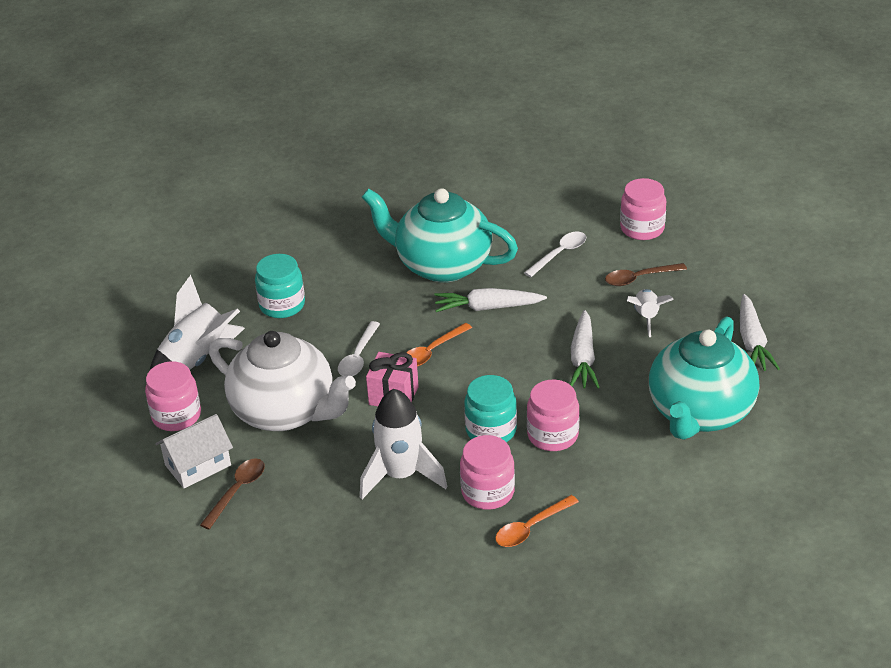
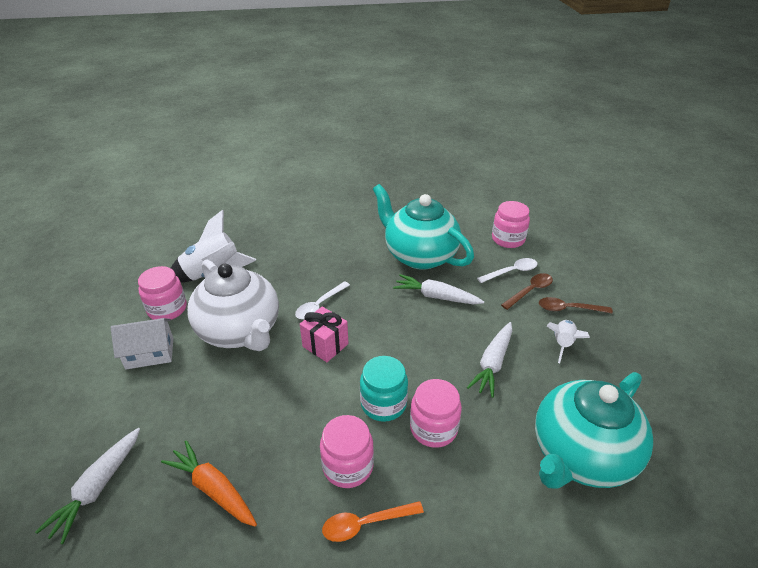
camera: 20 degrees right, 0 degrees up
(237, 491) = (159, 386): brown spoon -> brown spoon (530, 291)
(282, 305) = (294, 252): turquoise jar -> none
(369, 552) = (213, 489): none -> orange carrot
(401, 475) = (287, 420): white rocket -> none
(432, 351) = (375, 318): orange spoon -> none
(642, 228) = (585, 270): pink jar -> pink jar (508, 239)
(752, 342) = (654, 398): white carrot -> white carrot (97, 488)

